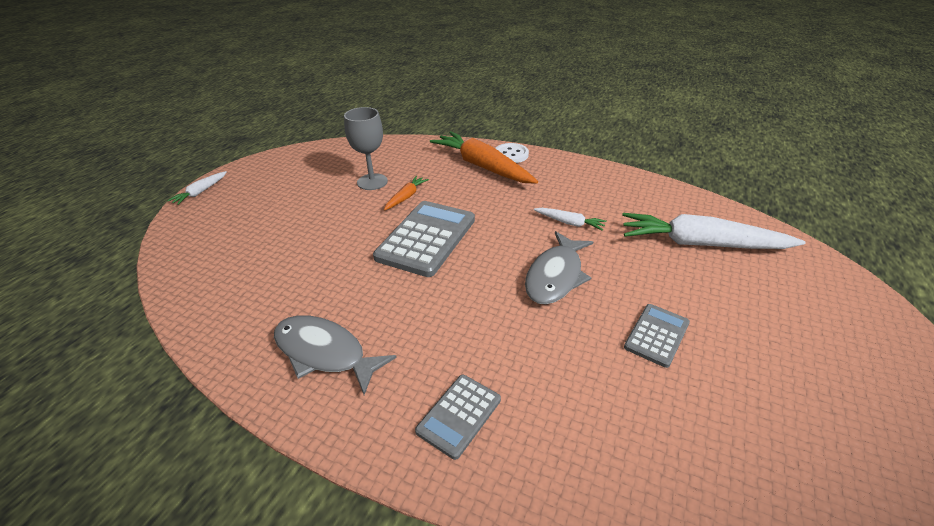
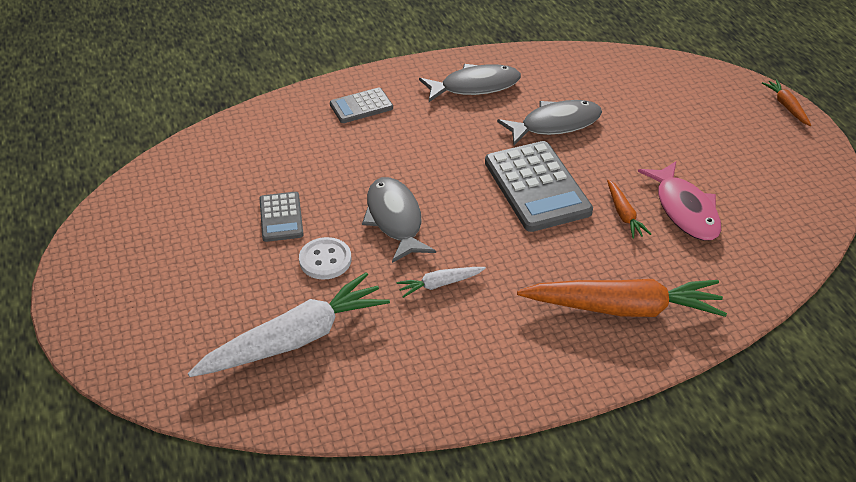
camera: 135 degrees right, 5 degrees up
(200, 192) = (786, 106): white carrot -> orange carrot
(335, 270) = (555, 124): none -> grey fish
(372, 182) = (684, 210): grey goblet -> pink fish
(459, 415) = (361, 106): grey calculator -> grey calculator turned 105 degrees counterclockwise
(511, 154) = (623, 354): white button -> white button (325, 260)

